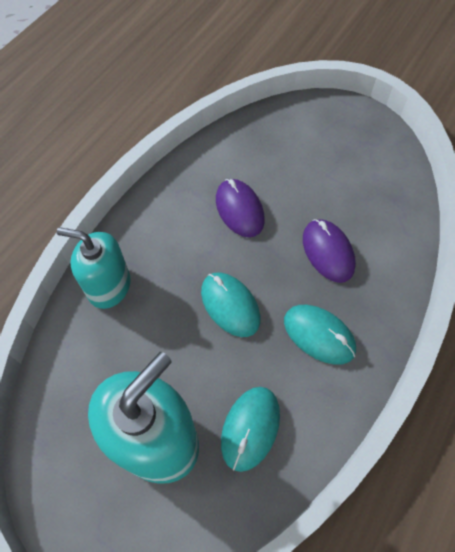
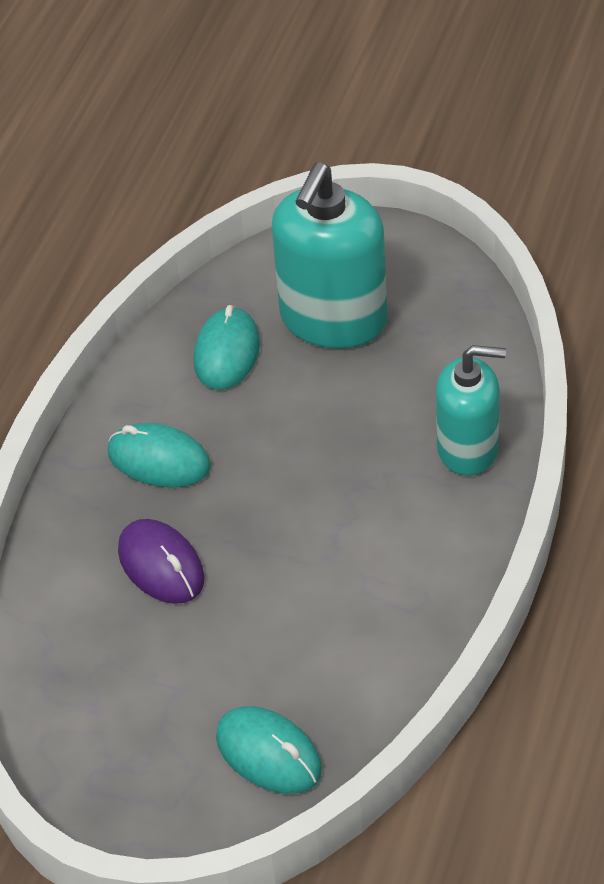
camera: 170 degrees right, 15 degrees down
(230, 305) = (289, 466): turquoise mouse -> turquoise mouse (268, 754)
(239, 210) = (314, 595): purple mouse -> none

